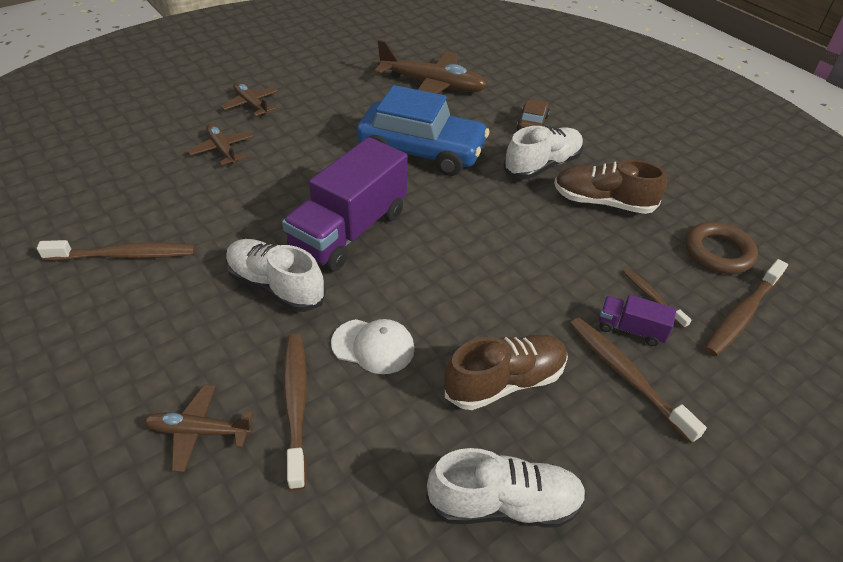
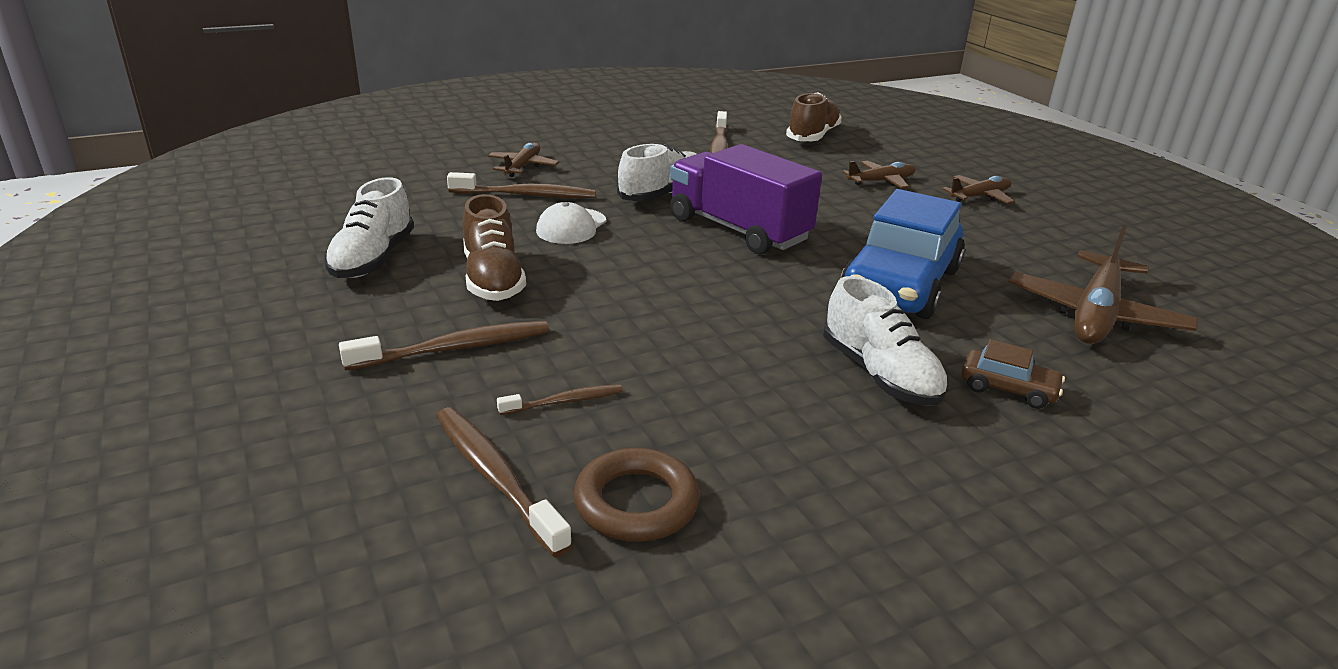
camera: 100 degrees right, 15 degrees down
(603, 202) = (782, 411): brown shoe -> brown shoe (812, 136)
(630, 329) = (519, 369): purple truck -> none

